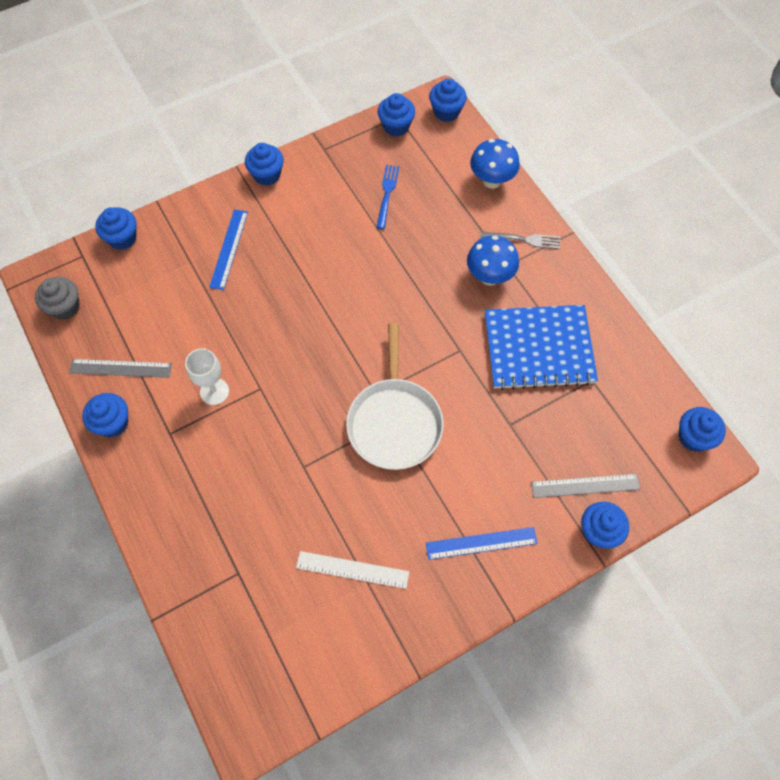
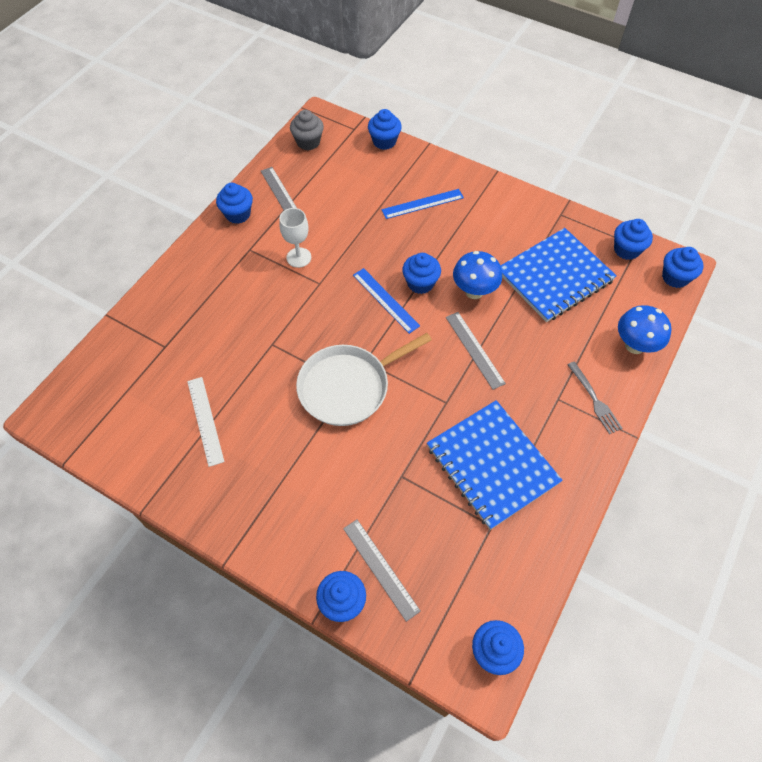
camera: 60 degrees right, 5 degrees down
(267, 175) = (505, 192): blue cupcake -> blue cupcake (420, 283)
(387, 194) = (555, 276): blue fork -> blue notebook
(421, 298) = (474, 349): none -> grey ruler
(481, 543) = (277, 505): blue ruler -> blue ruler (385, 300)
(489, 276) = (535, 391): blue mushroom -> blue mushroom (474, 291)

